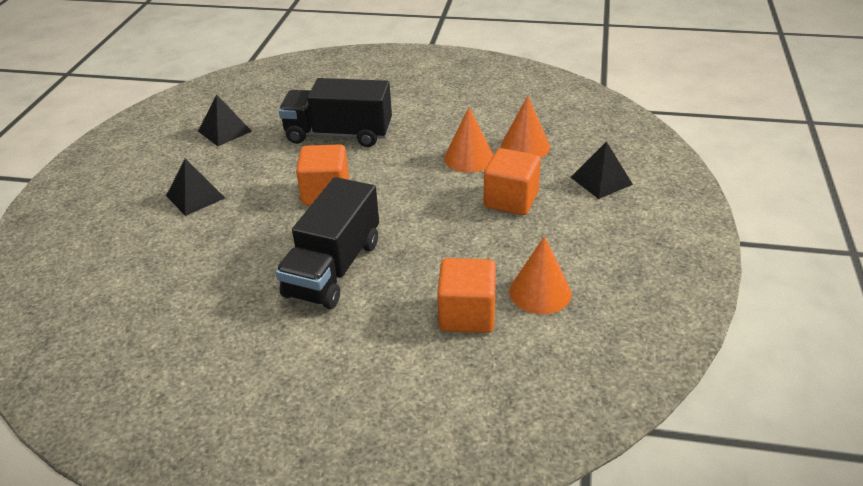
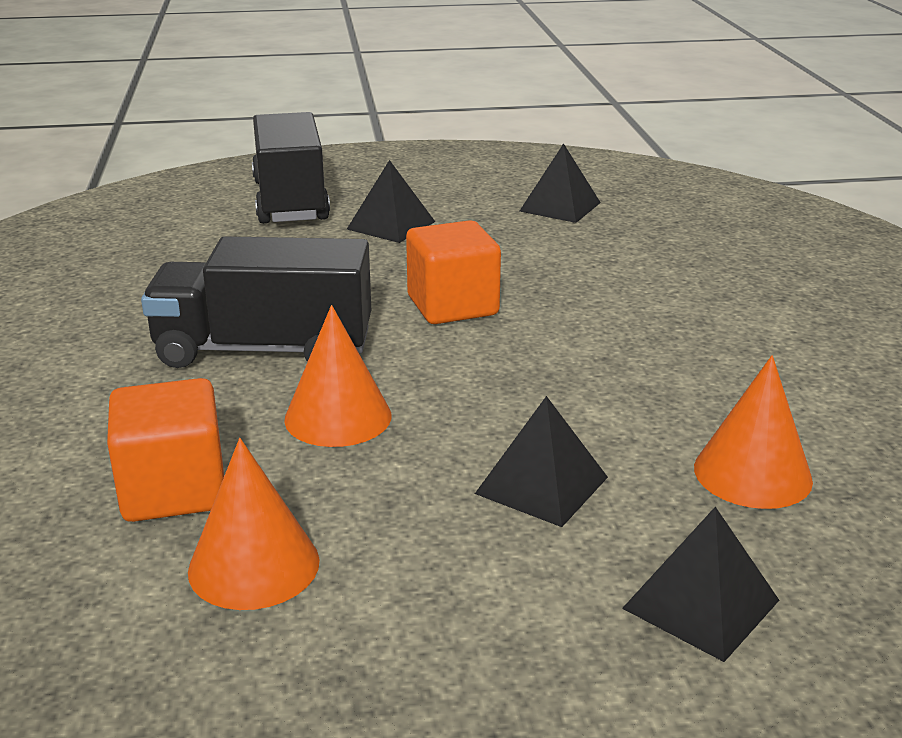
camera: 70 degrees right, 10 degrees down
(339, 134) = (623, 283): black truck -> black truck (290, 201)
(469, 158) = (653, 414): orange cone -> orange cone (338, 417)
(511, 200) = (541, 485): orange cube -> black pyramid

